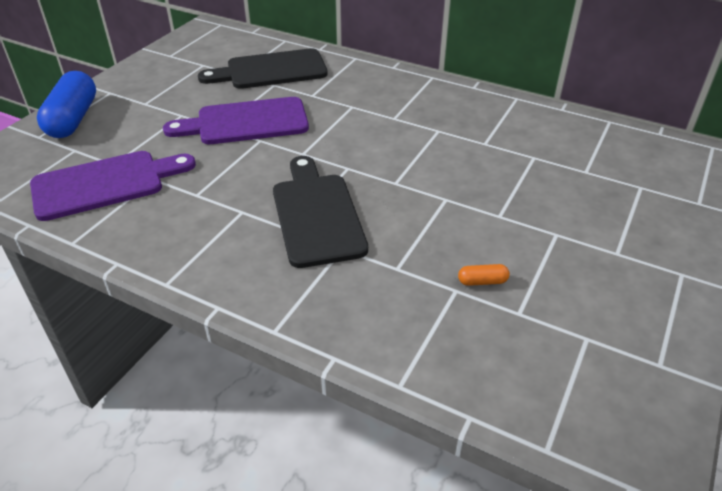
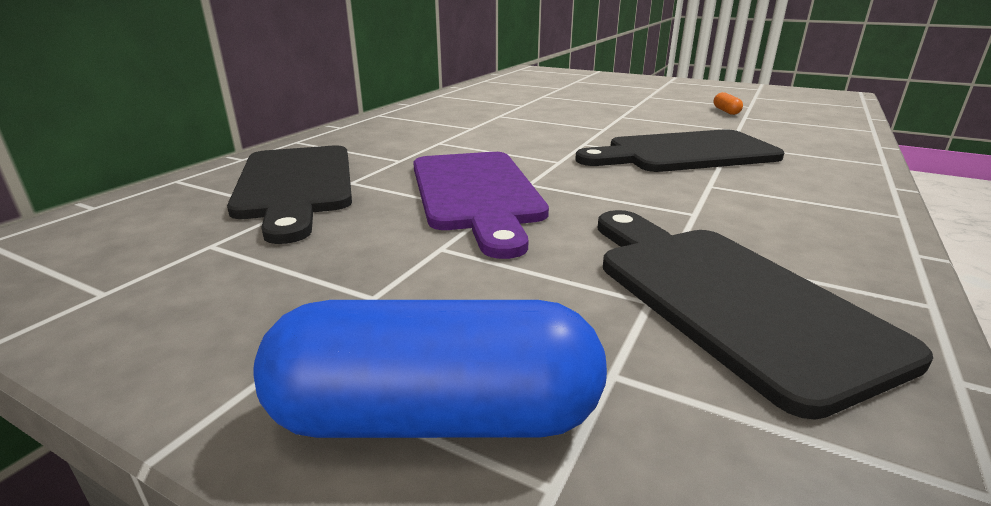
camera: 90 degrees left, 15 degrees down
(105, 184) = (726, 298): purple cutting board -> black cutting board

